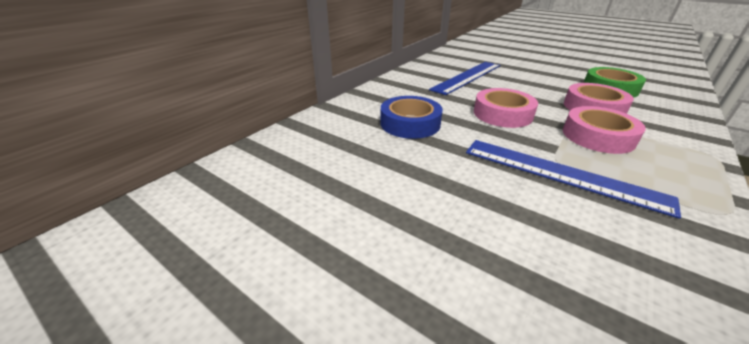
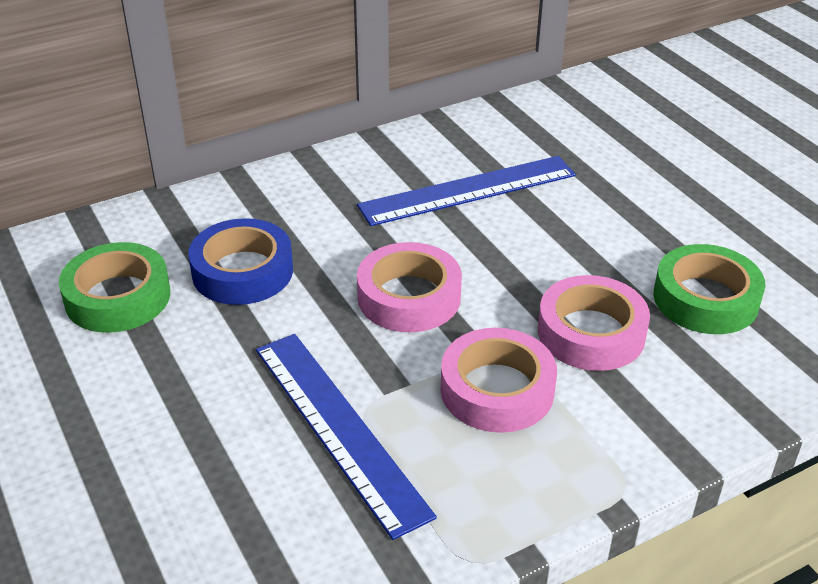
camera: 25 degrees right, 5 degrees up
(355, 150) = (118, 297): none -> green tape

